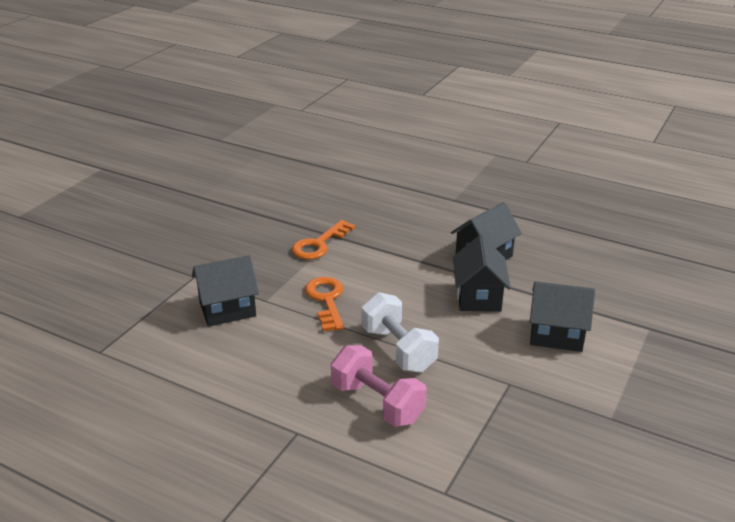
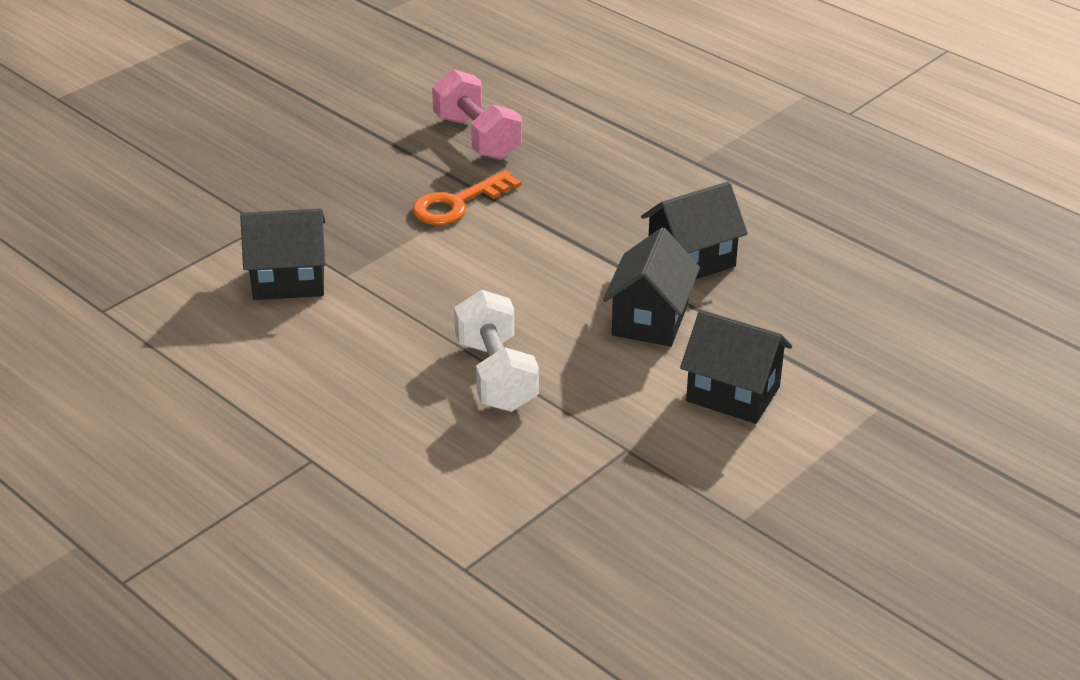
camera: 15 degrees right, 5 degrees up
(326, 300) = (429, 289): orange key -> none
(377, 403) = (432, 442): pink dumbbell -> pink dumbbell (477, 138)

